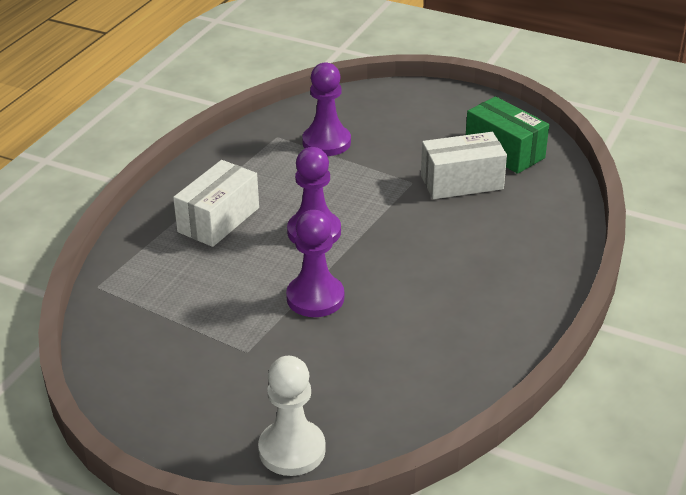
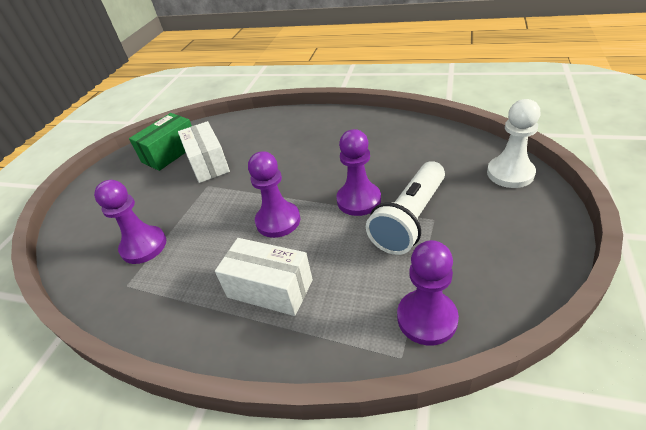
camera: 95 degrees left, 5 degrees up
(123, 310) = (427, 318): none -> purple pawn
(257, 332) = (410, 219): none -> white flashlight

